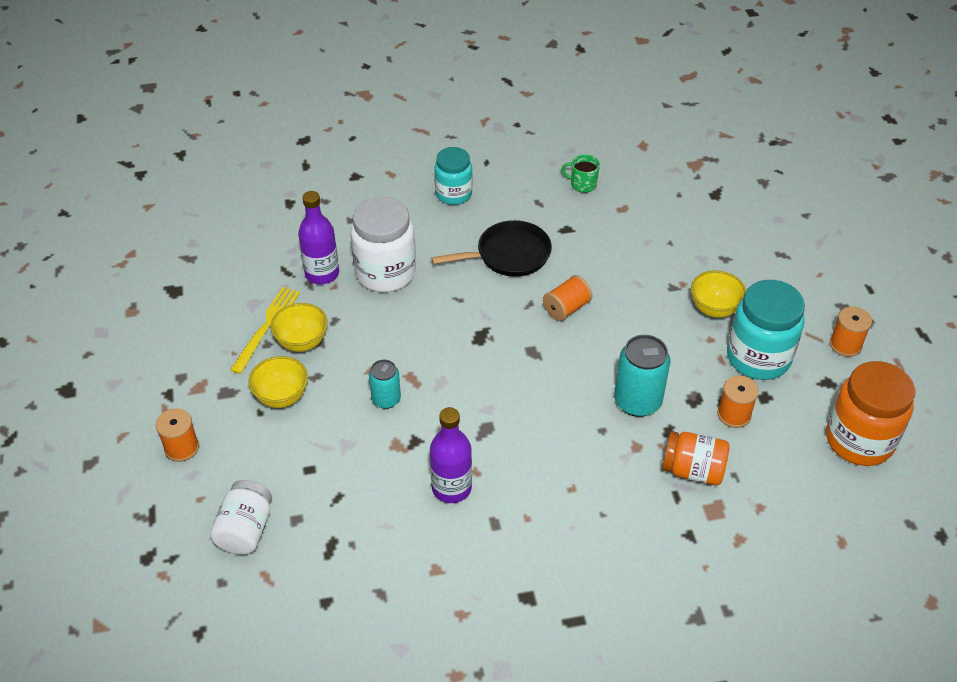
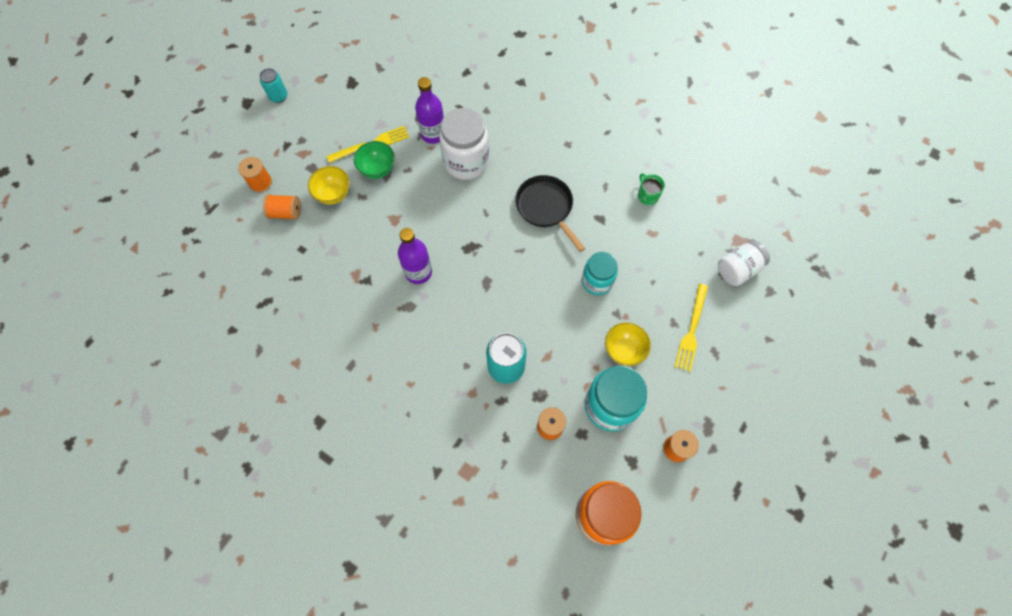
camera: 45 degrees right, 20 degrees up
(245, 530) = (240, 256): white jar -> white jar (738, 269)
(302, 342) = (377, 169): yellow bowl -> green bowl
(386, 399) = (380, 242): turquoise can -> turquoise can (278, 96)
(451, 488) = (353, 325): purple bottle -> purple bottle (418, 272)
(453, 194) = (562, 139): turquoise jar -> turquoise jar (597, 281)
(509, 255) = (546, 208): black pan -> black pan turned 150 degrees counterclockwise
(566, 308) = (537, 271): orange spool -> orange spool (286, 212)
(692, 470) = (485, 437): orange jar -> none
(744, 253) = (691, 330): none -> yellow fork

